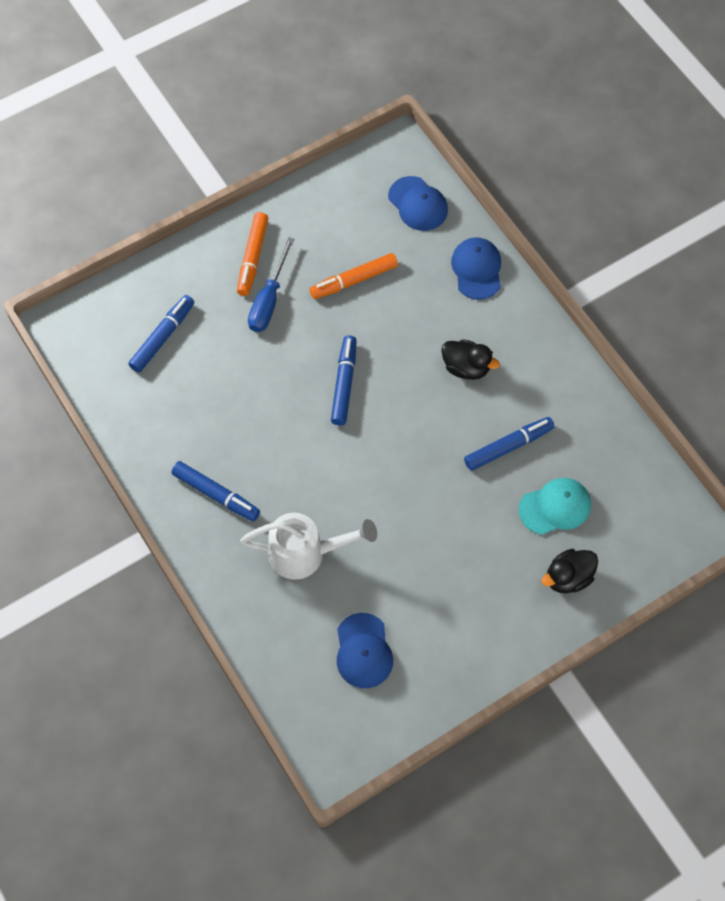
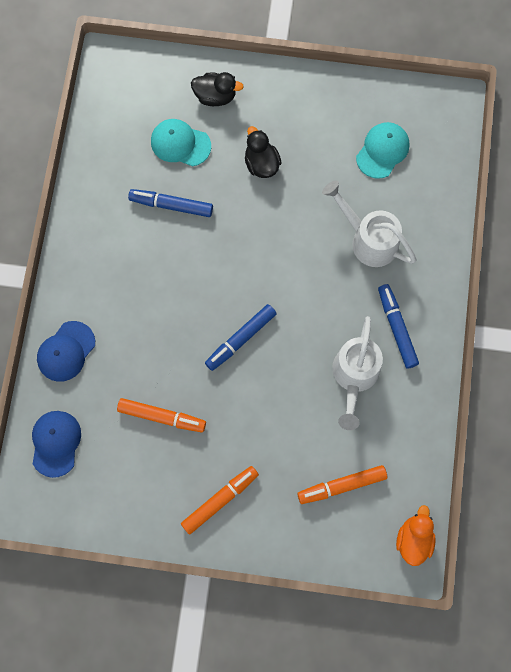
camera: 140 degrees left, 10 degrees up
(72, 341) = (413, 539): none -> orange duck
(163, 337) = (341, 485): blue marker -> orange marker
(221, 426) = (354, 376): none -> white watering can
(269, 300) = (238, 452): blue screwdriver -> none
(363, 651) = (382, 151): blue cap -> turquoise cap
(466, 367) = (146, 282): black duck -> black duck (261, 164)

